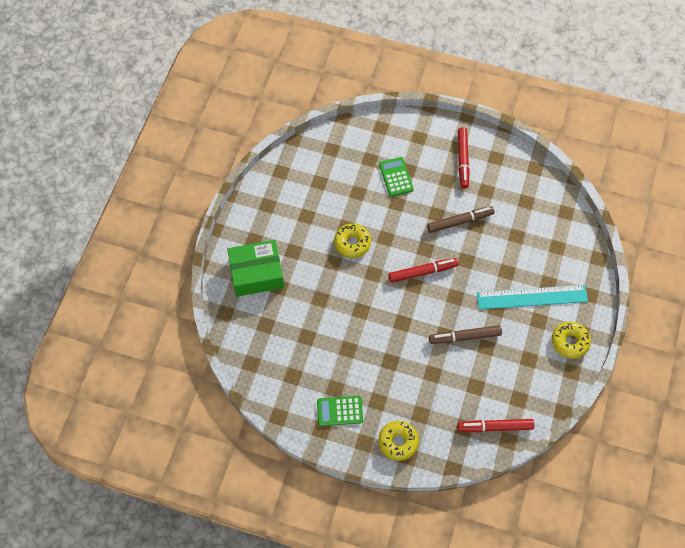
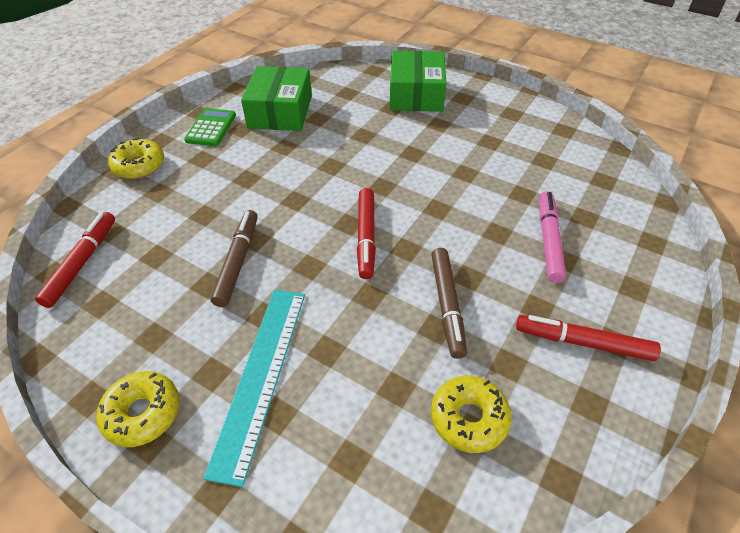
camera: 105 degrees right, 15 degrees down
(305, 367) = (280, 112): none -> green box
(352, 243) = (437, 174): yellow donut -> yellow donut (469, 418)
(396, 177) = (548, 241): green calculator -> pink marker

